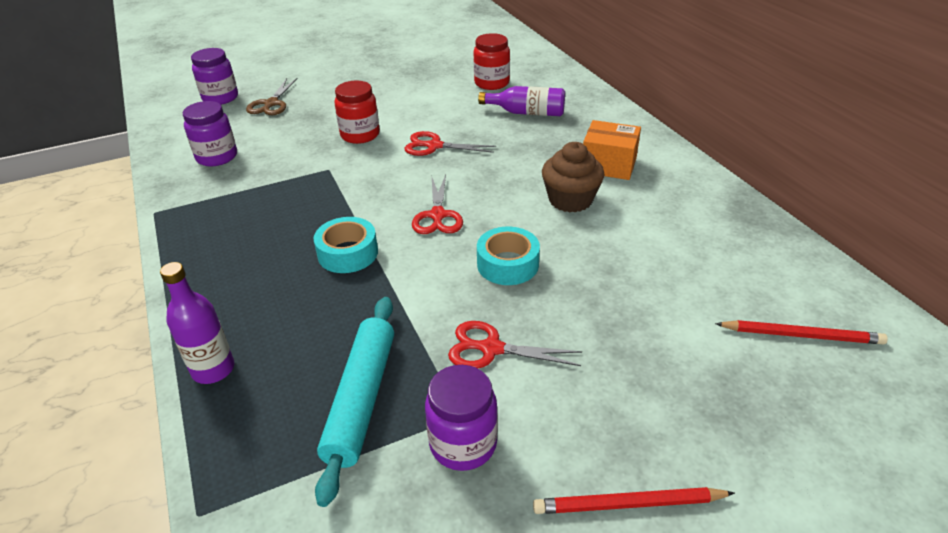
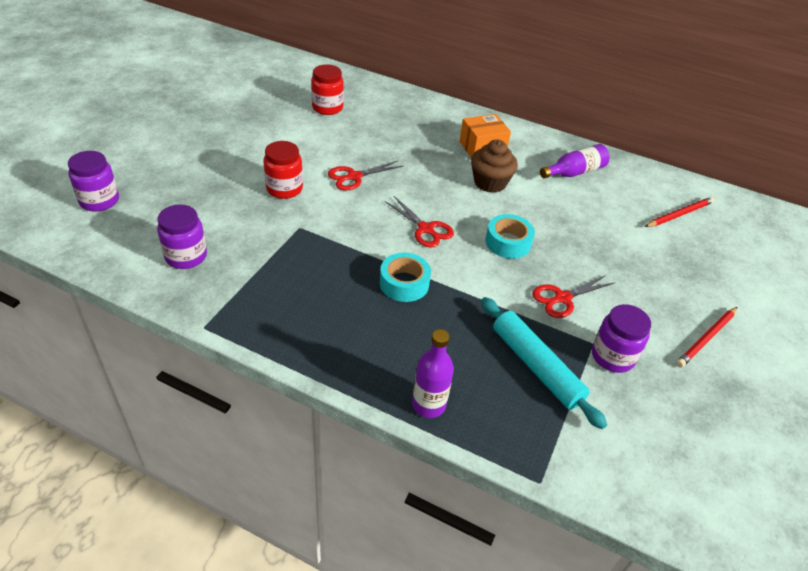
camera: 45 degrees left, 5 degrees up
(271, 104) = (162, 189): brown scissors -> none
(527, 113) = (384, 125): purple bottle -> purple bottle (574, 172)

